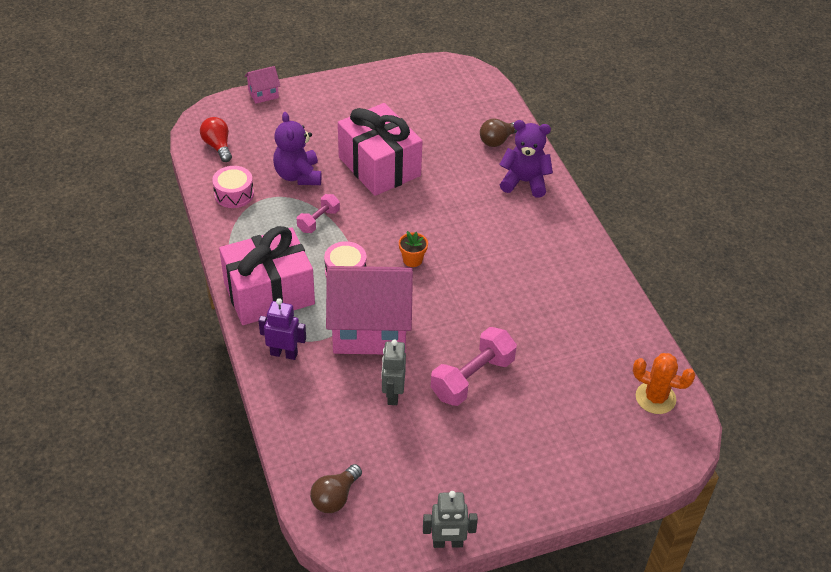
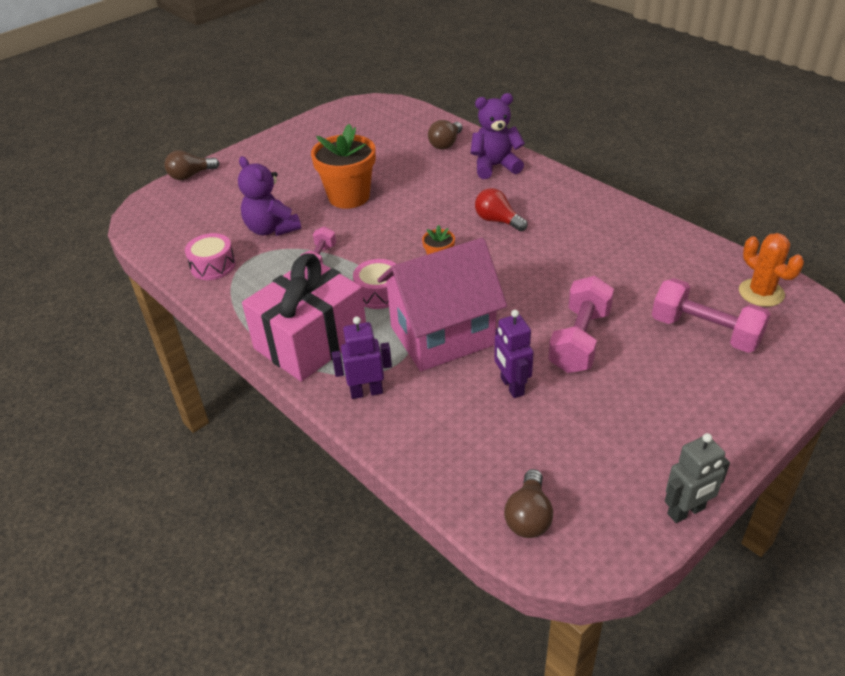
camera: 20 degrees left, 5 degrees down
(218, 146) = (169, 231): red light bulb -> red light bulb (497, 221)
(263, 94) = (190, 175): pink house -> brown light bulb
(379, 166) = (349, 196): pink gift -> orange flower pot
(392, 394) = (511, 386): grey robot -> purple robot
(578, 412) = (705, 332): none -> pink dumbbell
(655, 398) = (761, 293): orange cactus -> orange cactus turned 60 degrees clockwise

